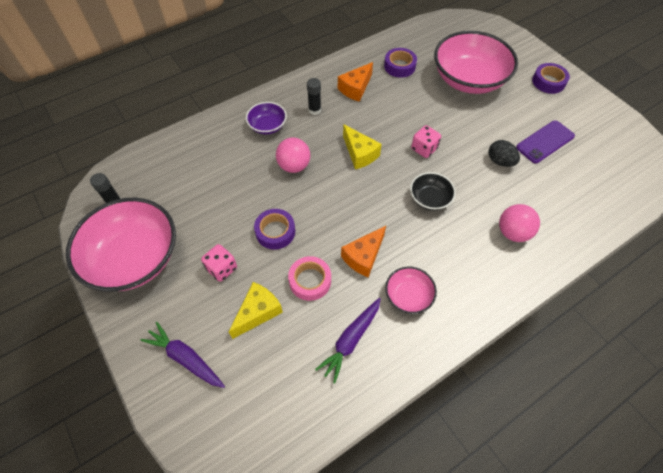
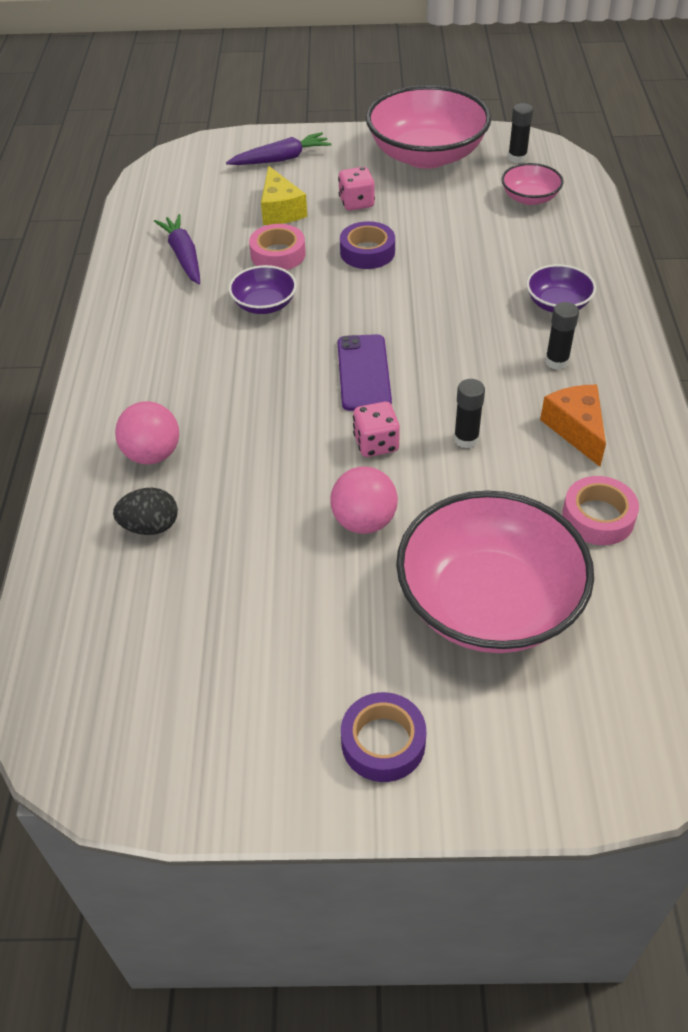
camera: 125 degrees right, 10 degrees down
(294, 166) = (458, 301): pink ball -> pink ball (364, 521)
(359, 154) = (427, 371): yellow cheese -> none
(364, 256) = (264, 304): orange cheese -> purple bowl
(393, 120) = (466, 439): none -> black glue stick
(399, 66) = (598, 517): purple tape -> pink tape
(408, 296) = (181, 316): pink bowl -> pink bowl (530, 198)
(430, 198) = (285, 402): black bowl -> none
(500, 161) = (271, 521): black egg -> black egg (150, 526)
(545, 142) = (252, 612): purple phone -> purple phone (363, 373)

